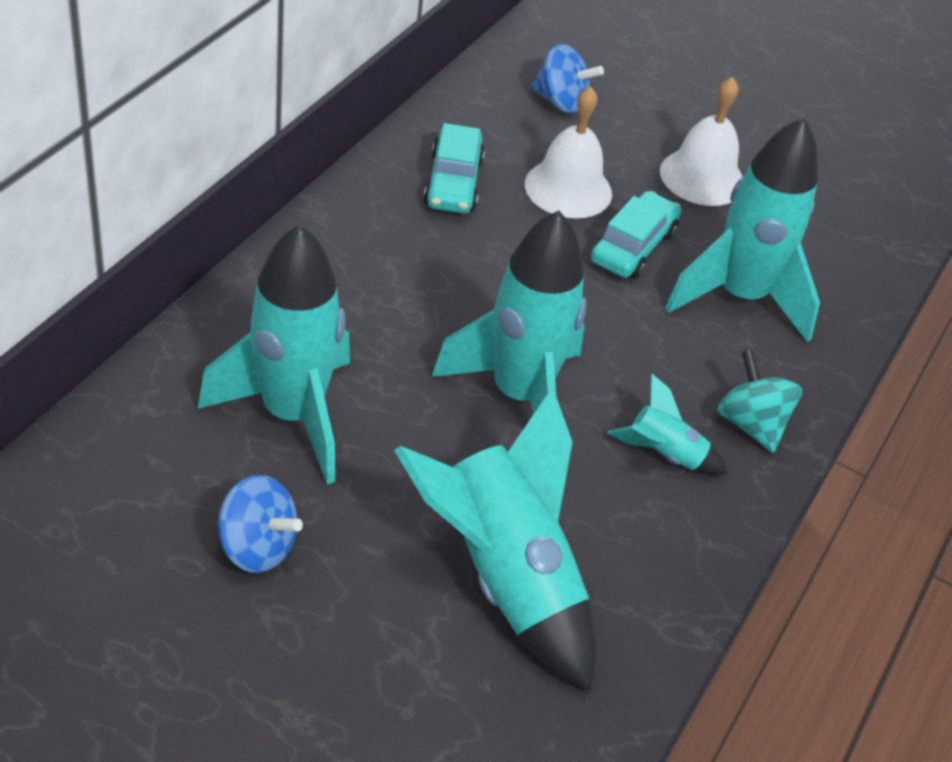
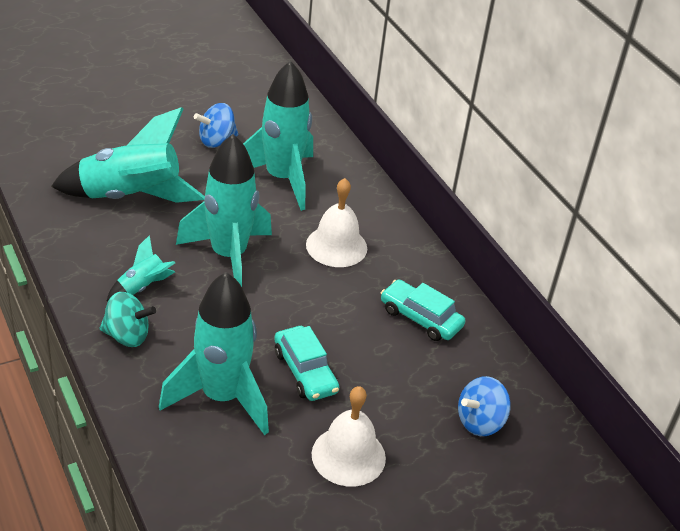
camera: 125 degrees right, 5 degrees down
(568, 188) = (381, 371): white bell -> white bell (336, 246)

